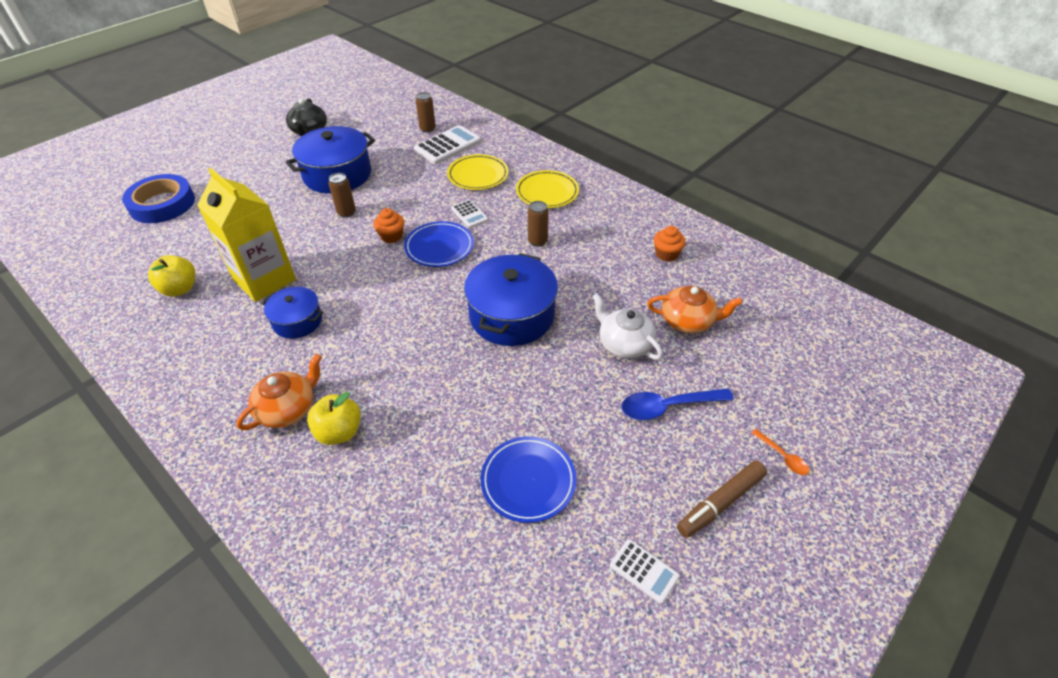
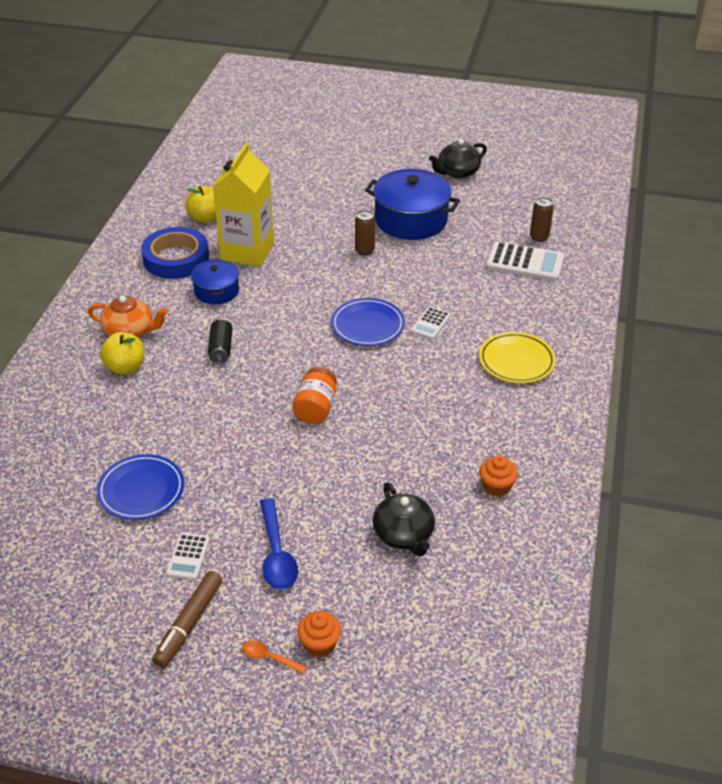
camera: 60 degrees right, 5 degrees down
(162, 204) = (288, 155): blue tape -> blue tape (176, 258)
(381, 348) = (221, 349): none -> black can
(391, 236) = (357, 291): orange cupcake -> orange cupcake (319, 644)
(478, 175) = (497, 303): yellow plate -> none
(512, 315) = (315, 408): blue pot -> orange jar
(537, 241) = (432, 384): brown can -> none
(624, 344) = (336, 497): white teapot -> none
(644, 571) = (95, 591): white calculator -> white calculator (188, 556)
(667, 407) = (276, 554): blue spoon -> blue spoon turned 150 degrees counterclockwise
(688, 321) = (404, 535): orange teapot -> black teapot
(721, 502) = (189, 623): brown marker -> brown marker turned 90 degrees counterclockwise
(782, 457) = (269, 657): orange spoon -> orange spoon turned 90 degrees clockwise

